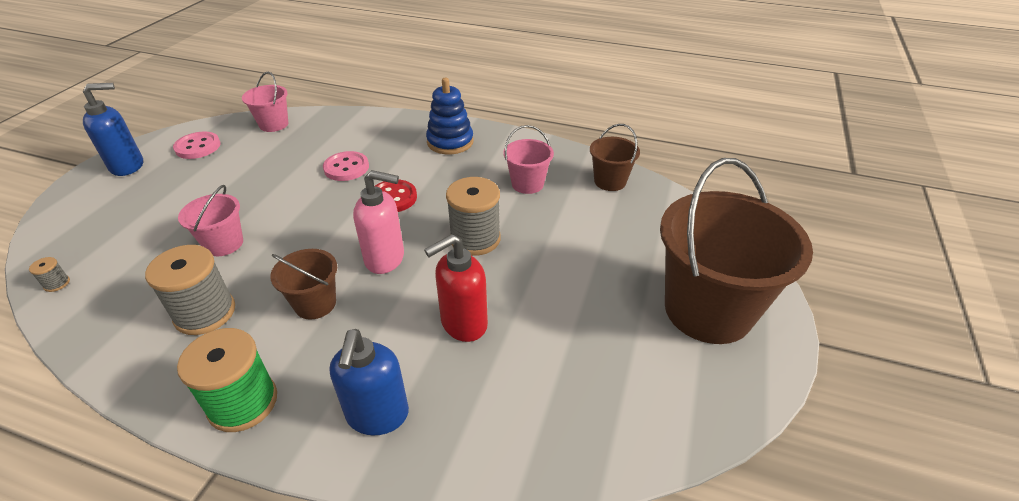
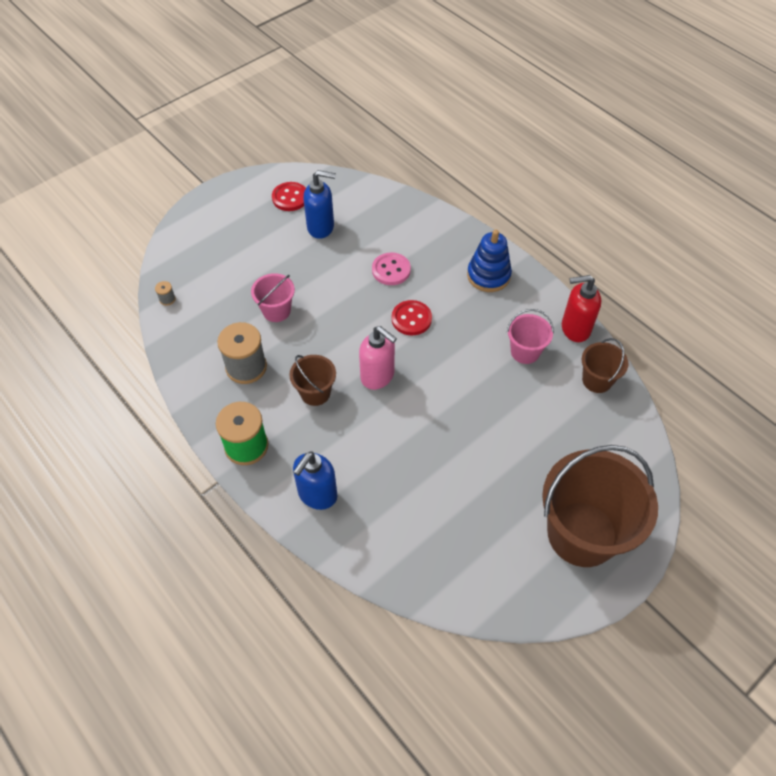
camera: 30 degrees right, 15 degrees up
(128, 166) = (235, 199): blue soap dispenser -> blue soap dispenser (321, 227)
(198, 147) = (290, 198): pink button -> red button
(274, 124) = (356, 193): pink bucket -> none
(463, 324) = (402, 457): red soap dispenser -> red soap dispenser (575, 329)
(475, 239) = (451, 388): grey spool -> none

